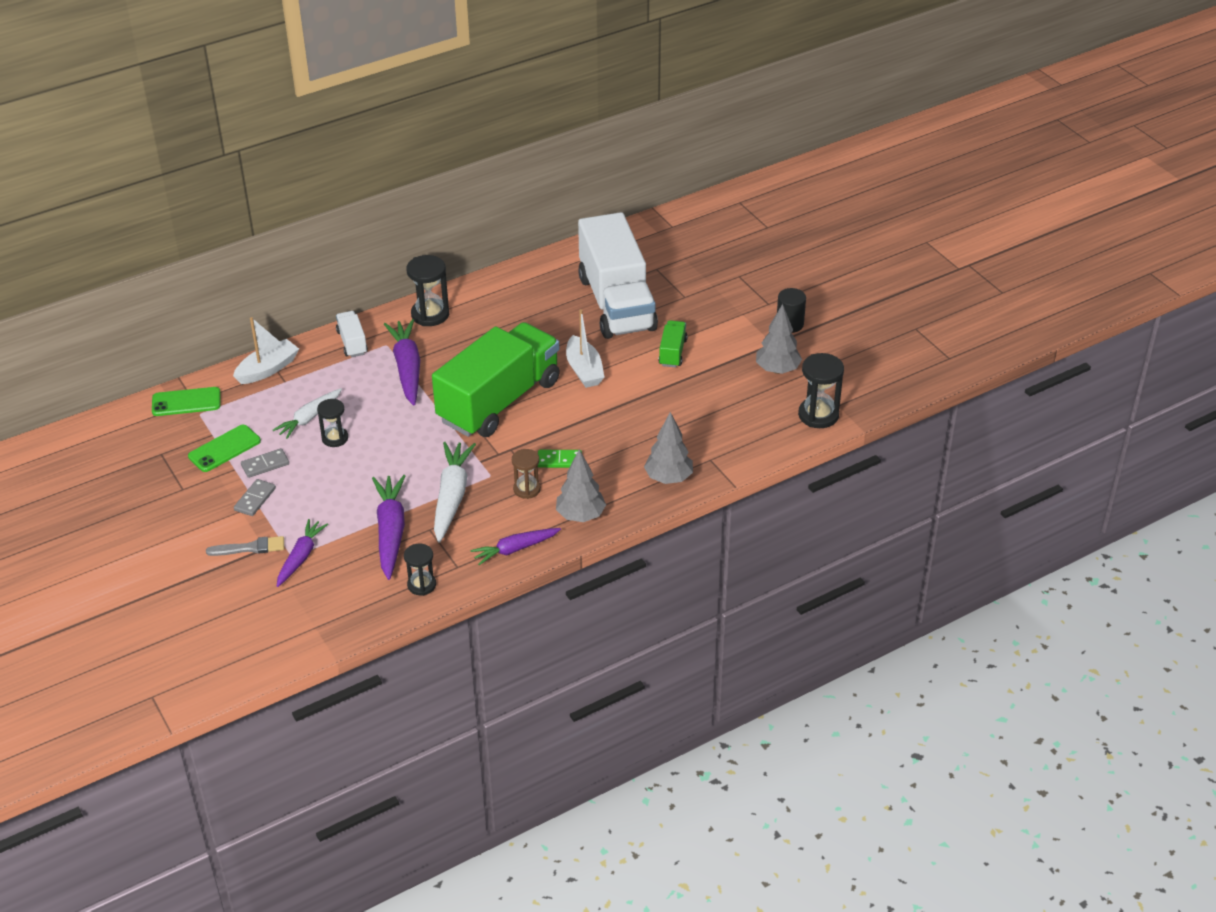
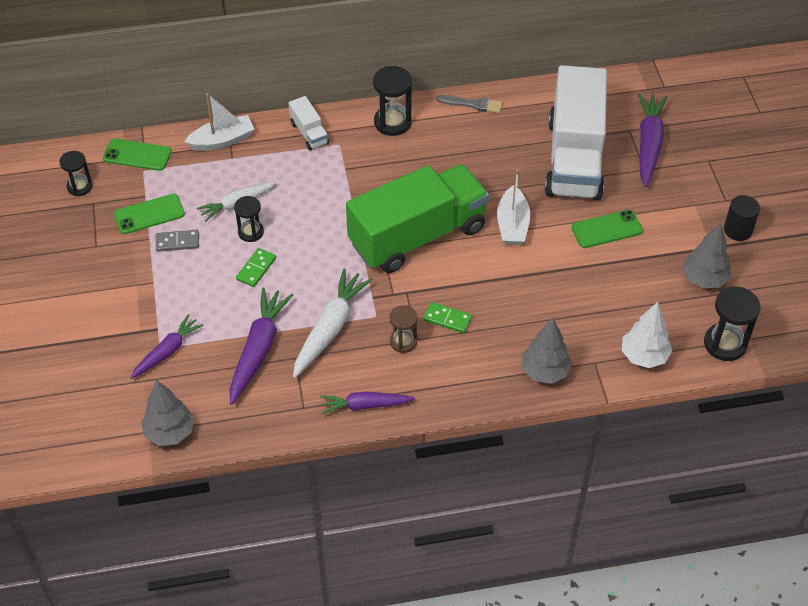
camera: 20 degrees right, 10 degrees up
(250, 548) = (127, 327): grey brush -> grey brush (472, 104)
(255, 499) = (153, 276): grey domino -> none
(352, 342) = (309, 133): white truck -> white truck turned 150 degrees clockwise
(355, 467) = (256, 269): none -> green domino
(407, 368) = (347, 175): purple carrot -> purple carrot (648, 144)
(421, 585) = (262, 417): black hourglass -> black hourglass (79, 187)
(580, 516) = (442, 387): grey tree -> grey tree (170, 432)
(672, 352) = (606, 229): green truck -> green phone
(752, 443) = (644, 356): none -> white tree

